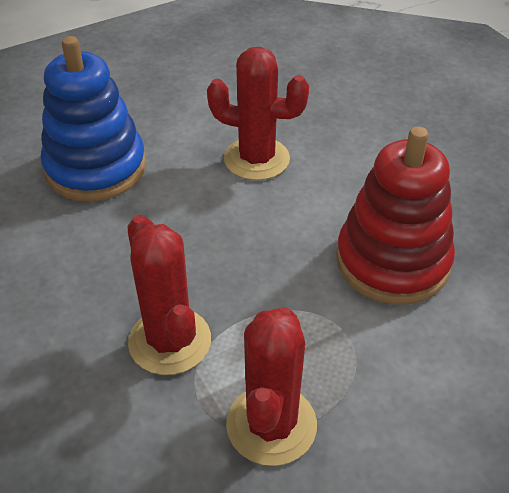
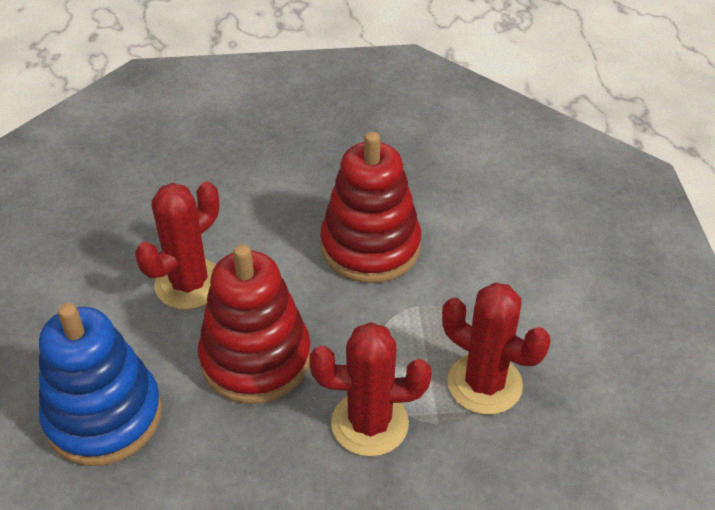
camera: 65 degrees left, 0 degrees up
(200, 232) = (256, 359): none -> red stacking toy

